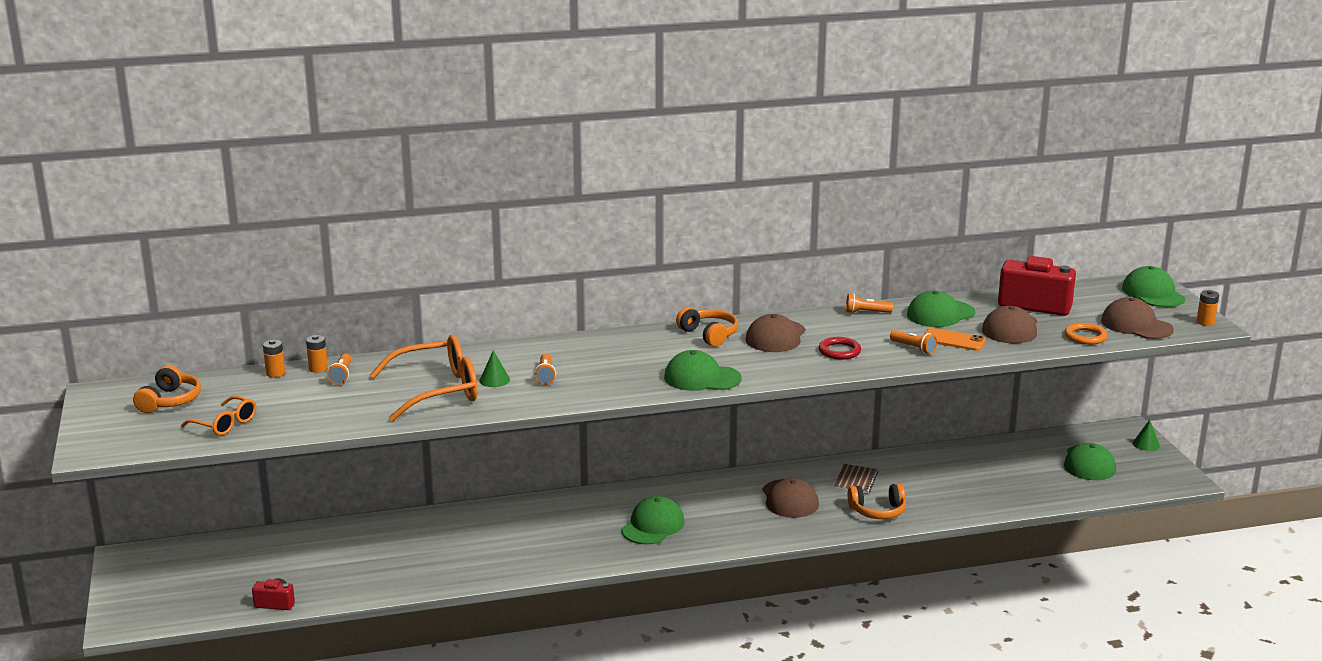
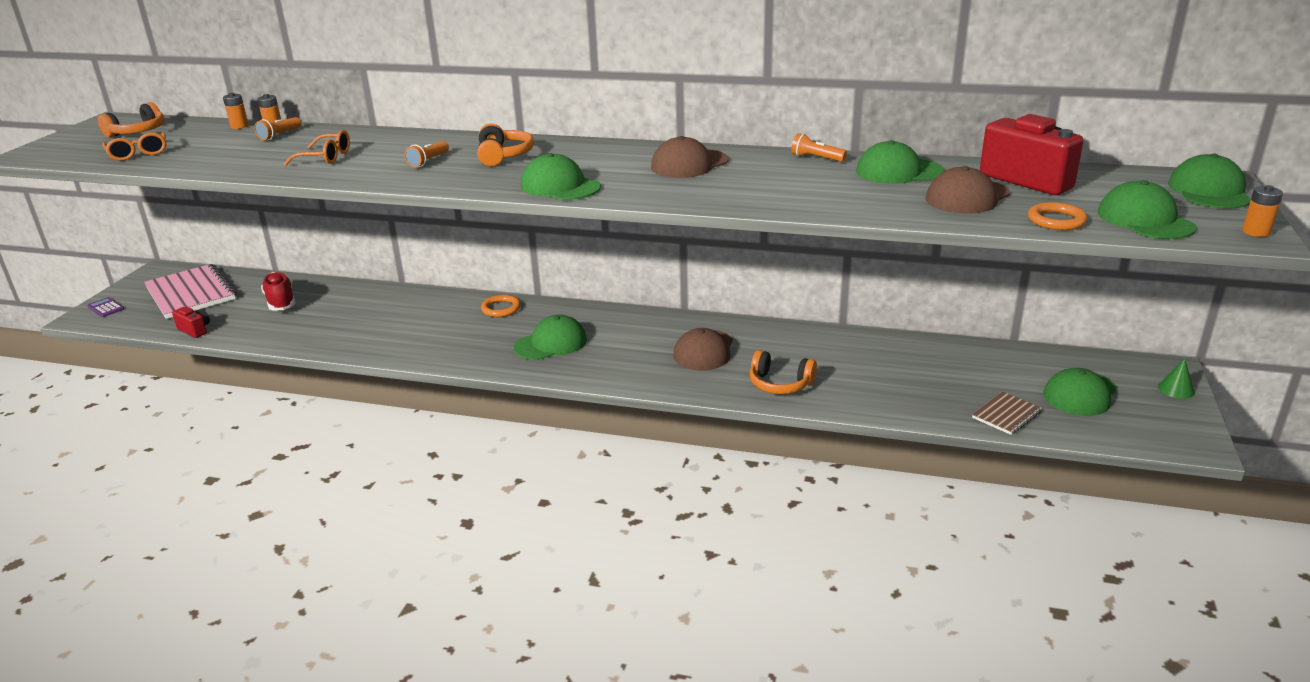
camera: 30 degrees right, 5 degrees up
(129, 609) = (106, 308): none -> purple calculator
(209, 570) = (191, 294): none -> pink notebook
(327, 554) = (281, 302): none -> red shoe
(438, 390) = (326, 157): orange glasses -> orange glasses, size x0.54
(494, 380) = (382, 157): green cone -> none
(566, 506) = (501, 309): none -> orange ring
(709, 335) = (627, 153): orange headphones -> orange headphones (503, 156)
(839, 351) = (735, 187): red ring -> none
(856, 480) = (790, 348): brown notebook -> brown notebook (1006, 415)
(913, 348) = (822, 197): orange flashlight -> none
(953, 340) = (880, 197): orange phone -> none
(1136, 325) = (1145, 220): brown cap -> green cap

